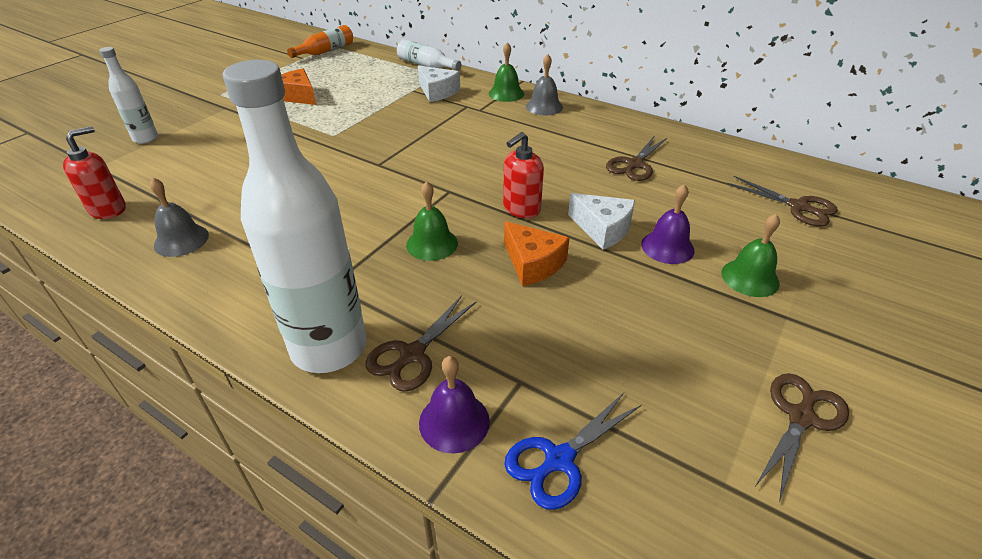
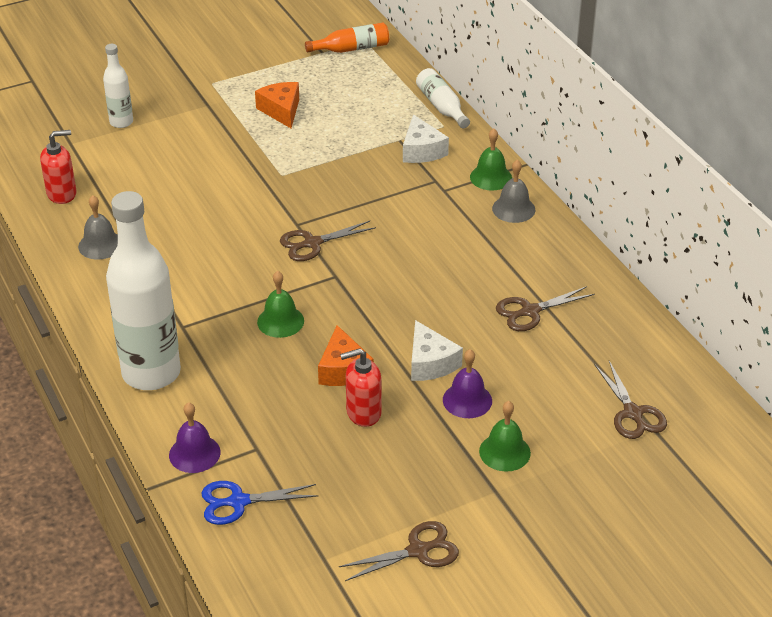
camera: 30 degrees right, 0 degrees up
(412, 355) = (200, 401): brown scissors -> brown scissors (312, 243)
(521, 208) = (380, 317): red soap dispenser -> red soap dispenser (363, 413)

